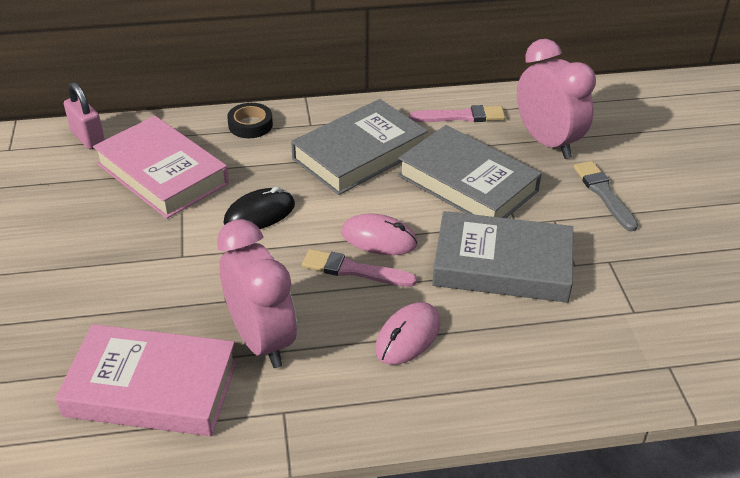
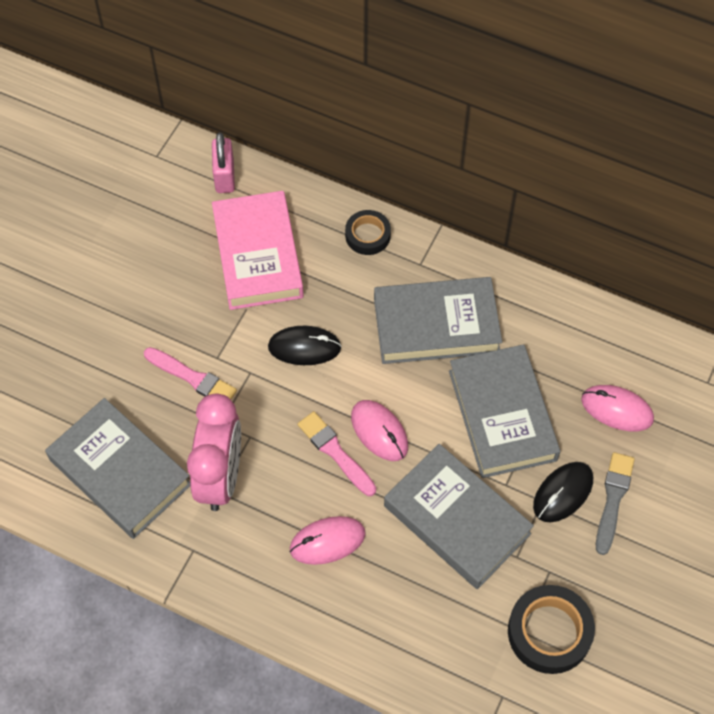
camera: 35 degrees right, 20 degrees up
(151, 388) = (120, 472): pink book -> grey book
(461, 116) = (564, 331): pink brush -> pink brush (192, 378)
(547, 142) = (617, 409): pink clock -> pink mouse
(564, 208) = (563, 493): none -> black mouse
(654, 300) = (549, 632): none -> black tape

